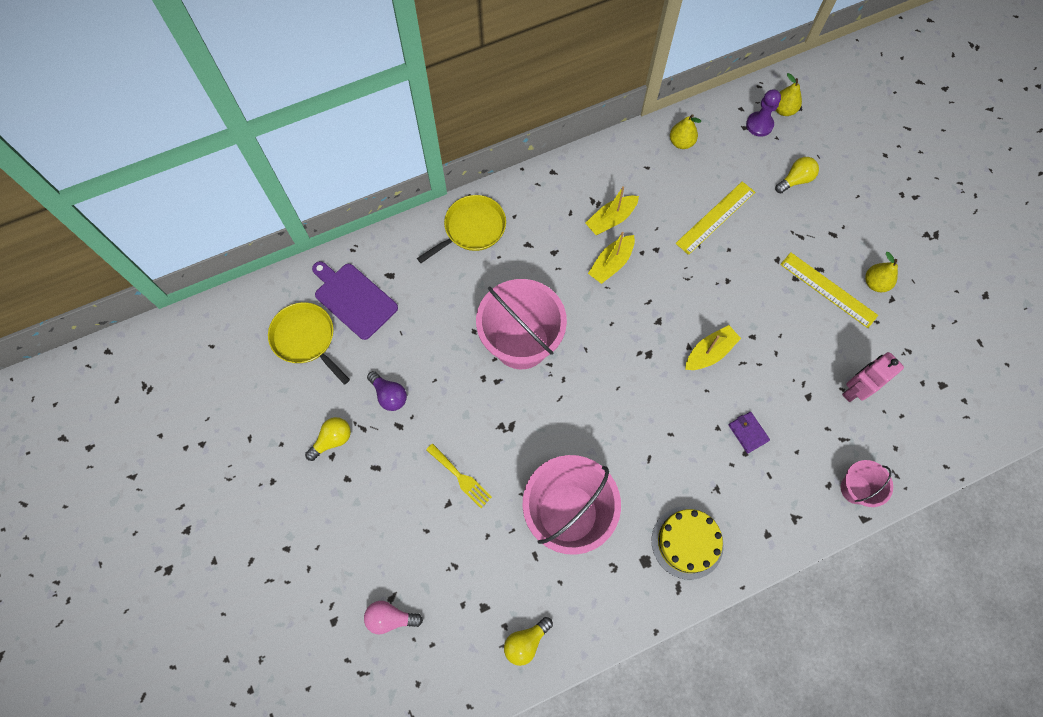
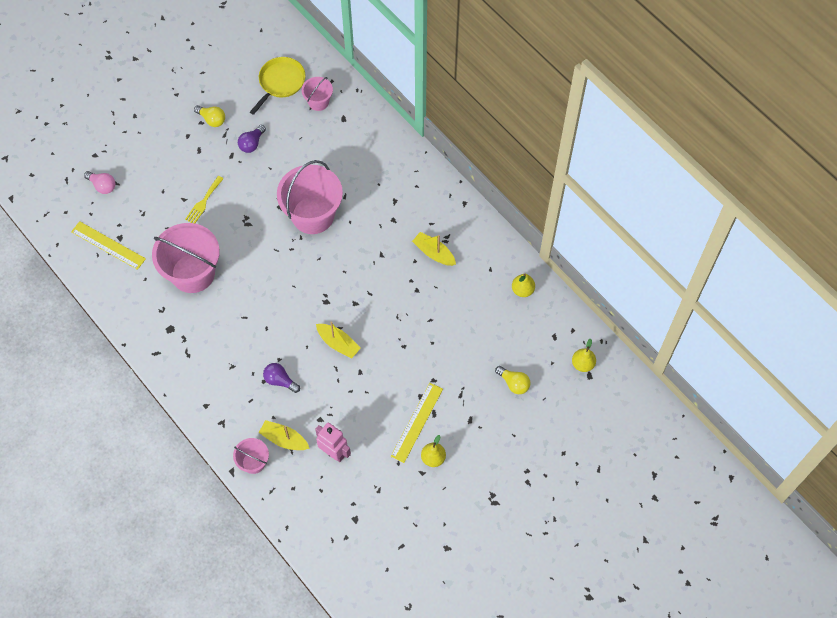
camera: 75 degrees right, 5 degrees down
(354, 299) = (318, 102): purple cutting board -> pink bucket
(390, 618) = (102, 186): pink light bulb -> pink light bulb turned 135 degrees clockwise
(472, 228) = (397, 161): yellow pan -> none
(526, 642) = (102, 267): yellow light bulb -> none
(611, 264) = (394, 261): yellow boat -> yellow boat (284, 439)
(687, 542) = (189, 353): yellow cake -> none
(715, 217) = (458, 328): yellow ruler -> yellow ruler (108, 245)
(748, 433) = (280, 380): purple wallet -> purple light bulb
(759, 125) = (560, 347): purple pawn -> none

